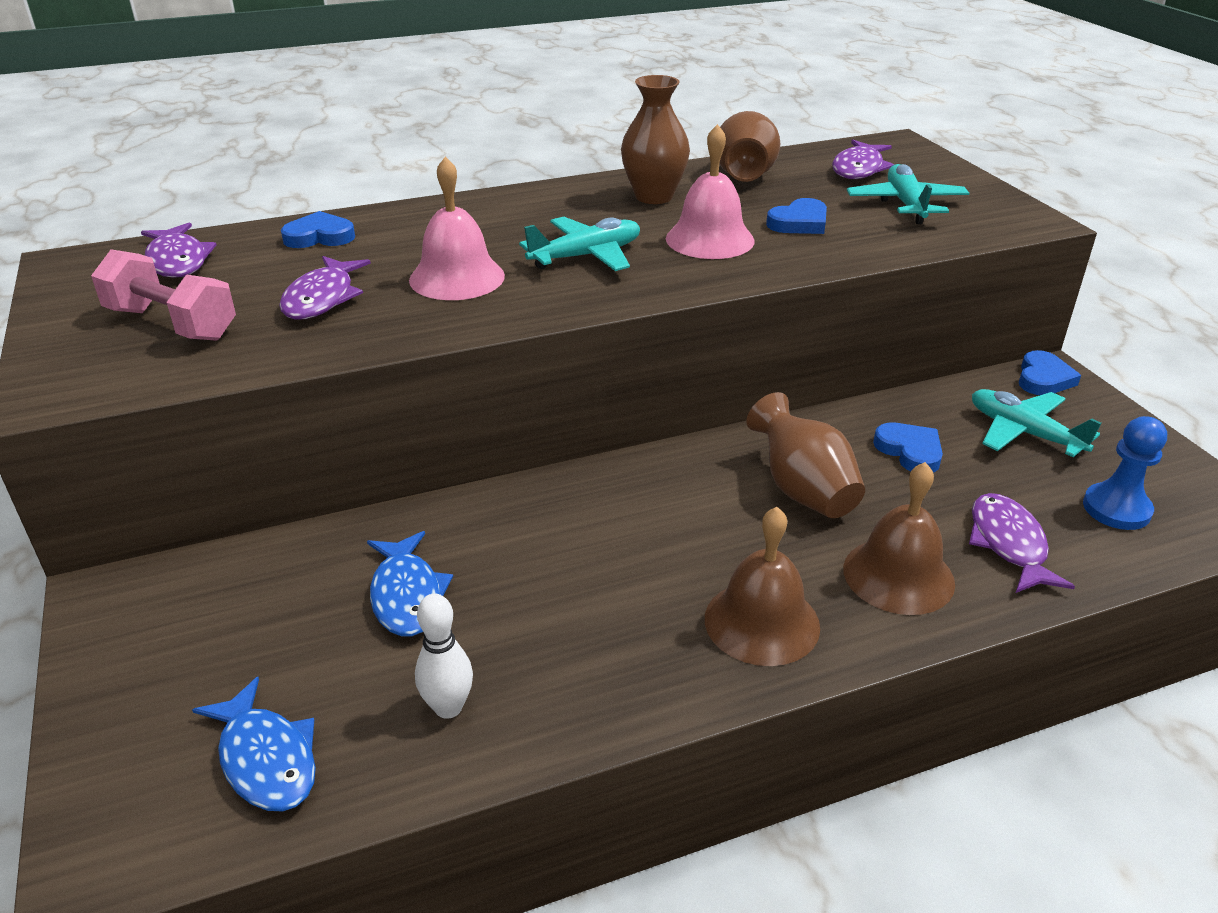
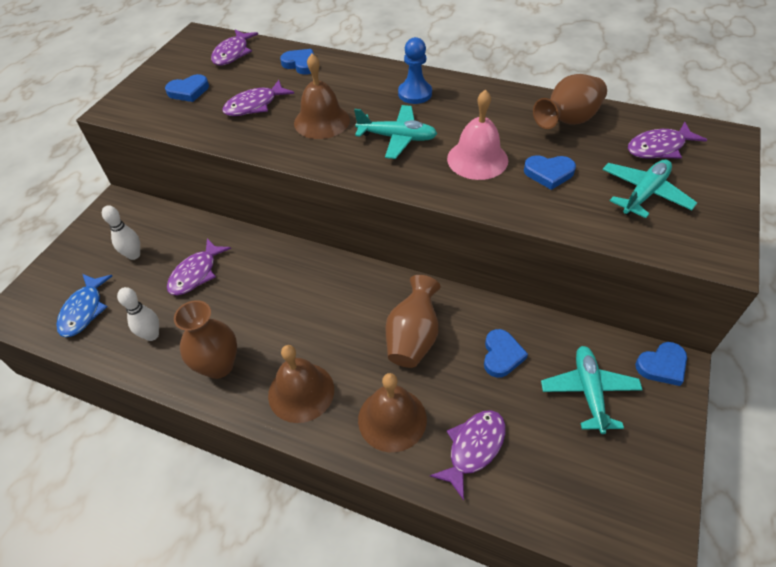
camera: 45 degrees right, 15 degrees up
(172, 324) = (188, 91): pink dumbbell -> blue heart
(253, 636) = (134, 255): none -> white bowling pin
(407, 595) = (196, 273): blue fish -> purple fish
(457, 277) = (321, 121): pink bell -> brown bell
(654, 196) = (492, 111): brown vase -> brown vase (219, 365)
(1116, 509) = (571, 479): blue pawn -> blue pawn (415, 93)

